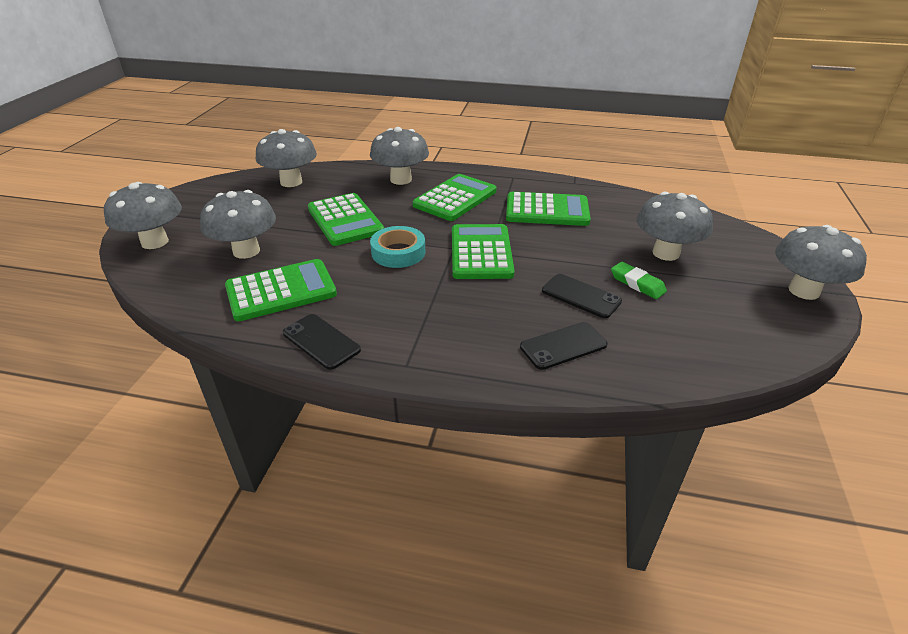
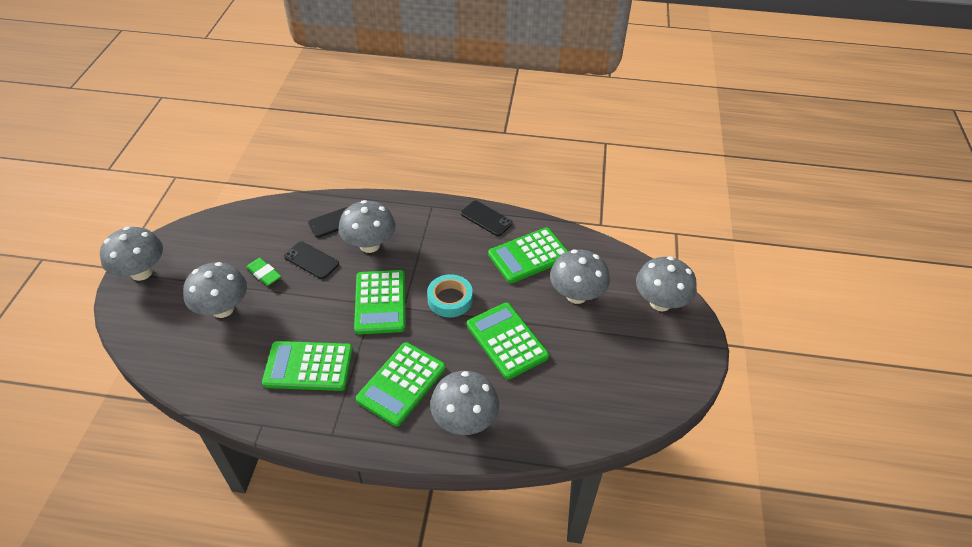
camera: 175 degrees right, 10 degrees up
(291, 182) = (588, 408): grey mushroom -> grey mushroom (369, 245)

